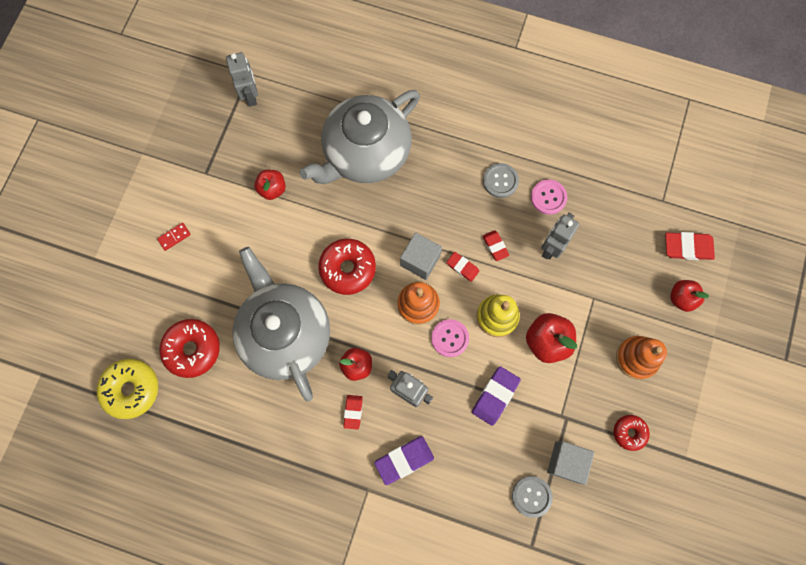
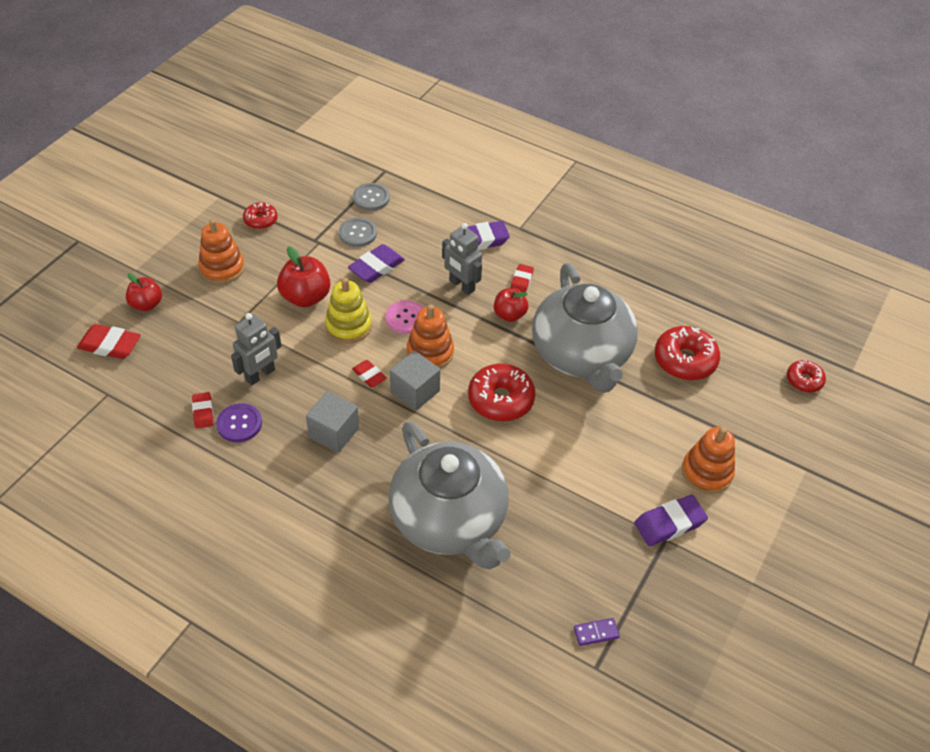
camera: 170 degrees left, 25 degrees down
(86, 351) = (804, 380): none -> red donut
(131, 389) = (750, 340): yellow donut -> none
(174, 237) = (706, 472): red domino -> orange stacking toy
(203, 186) = (669, 523): none -> purple eraser
(250, 95) = (596, 633): grey robot -> purple domino
(272, 189) = (579, 502): red apple -> none
(365, 153) = (449, 520): grey teapot -> grey teapot turned 90 degrees clockwise
(495, 246) = (324, 388): red eraser -> red eraser (203, 412)
(500, 181) = (289, 453): grey button -> grey button (358, 233)
(548, 197) = (239, 424): pink button -> purple button
(566, 462) = (329, 213): grey cube -> grey cube (334, 432)

